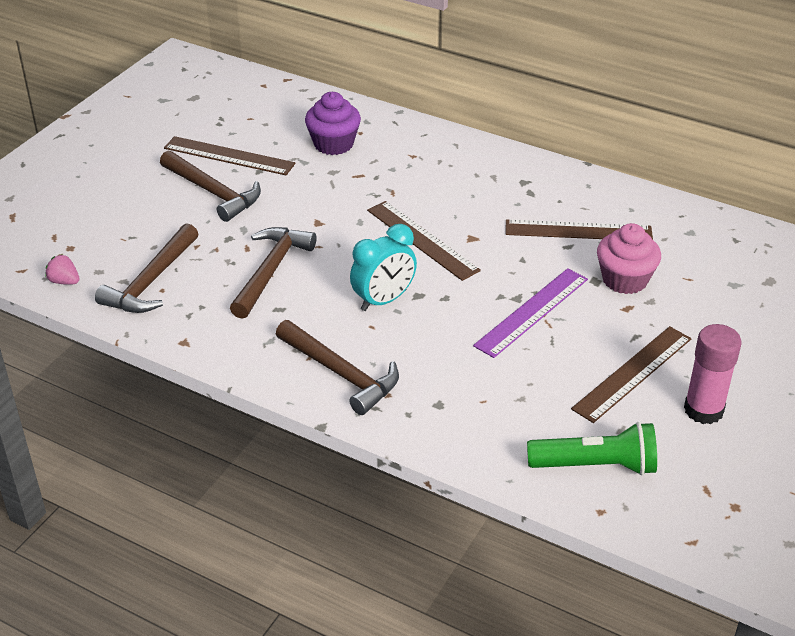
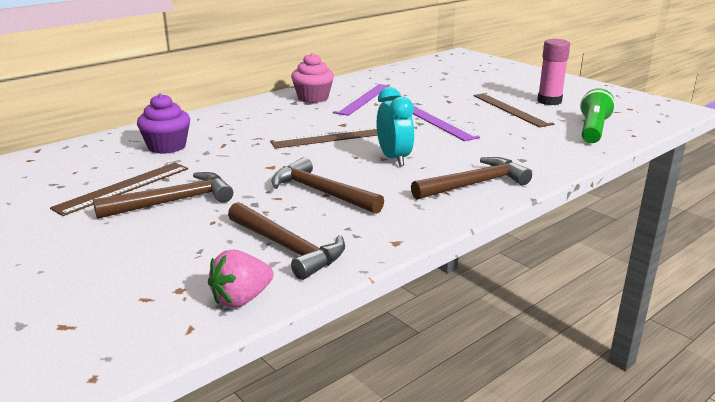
camera: 70 degrees left, 15 degrees down
(64, 281) = (241, 299): pink strawberry -> pink strawberry, size x1.52
(578, 230) = (362, 99): brown ruler -> purple ruler
(624, 280) = (421, 97): pink cupcake -> pink cupcake (313, 98)

